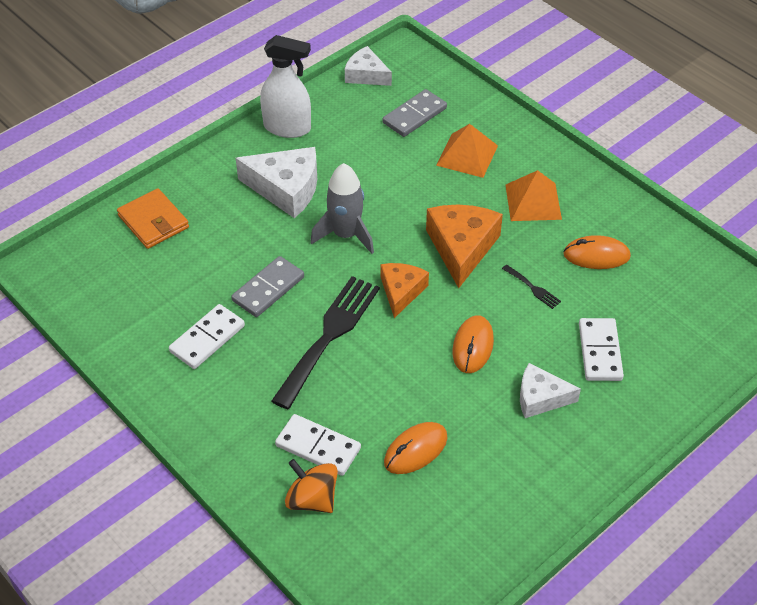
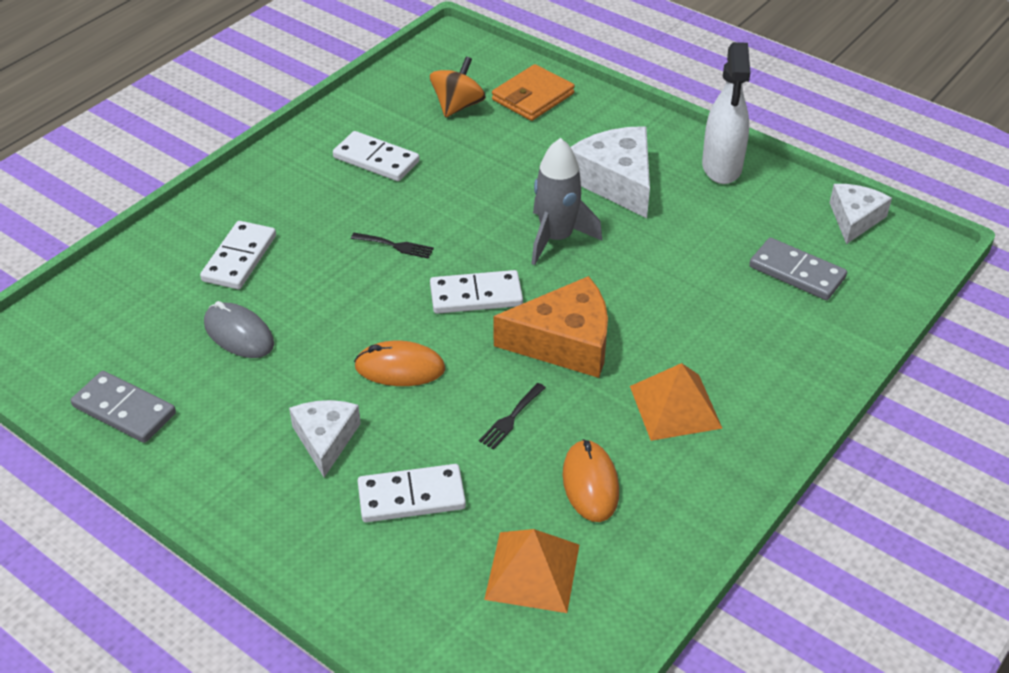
camera: 80 degrees right, 5 degrees down
(268, 289) = (455, 191): grey domino -> grey domino (124, 410)
(286, 189) = (616, 181): white cheese -> white cheese turned 150 degrees clockwise
(312, 499) = (172, 263): orange spinning top -> orange spinning top (458, 106)
(329, 335) = (396, 246): black fork -> black fork, size x0.41
(401, 291) = (476, 296): orange cheese -> white domino
(415, 450) = (239, 334): orange mouse -> grey mouse
(467, 155) = (741, 331): orange pyramid -> orange pyramid (532, 571)

